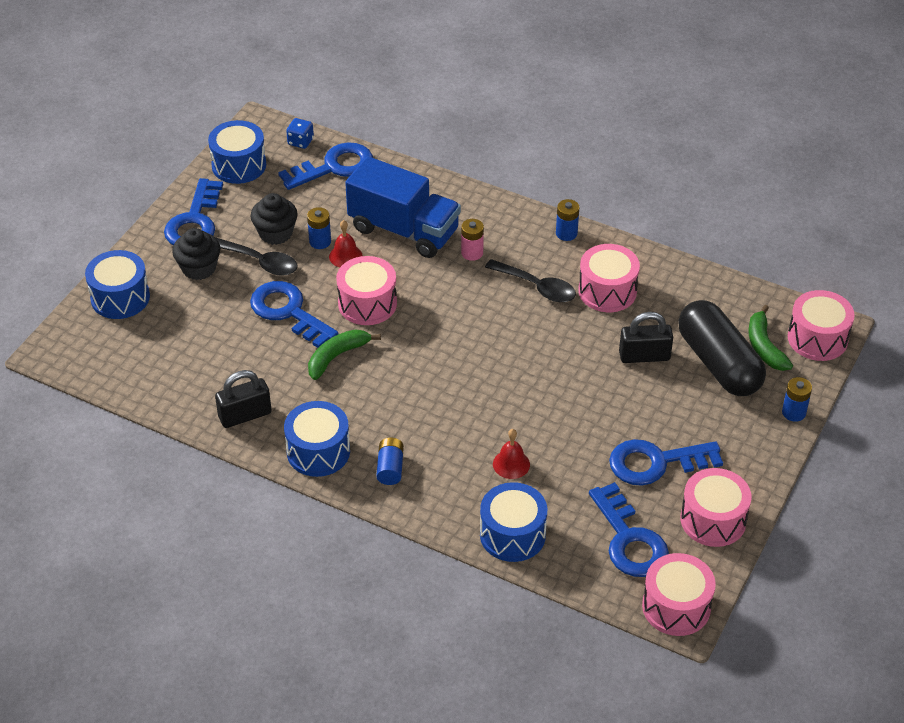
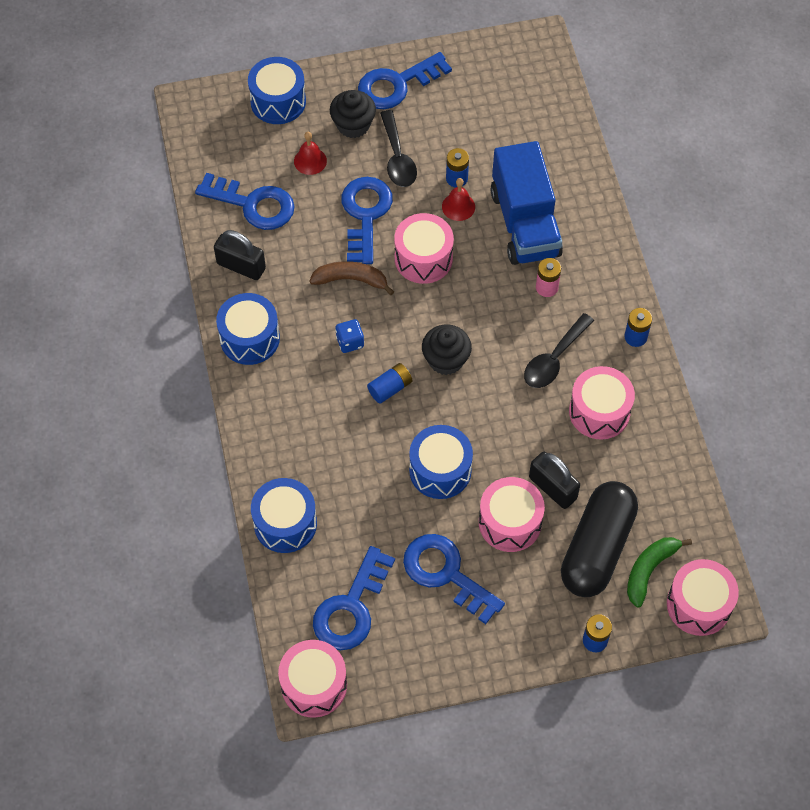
camera: 50 degrees right, 15 degrees up
(239, 165) = (483, 64): blue drum -> blue drum (440, 470)
(275, 233) = (436, 144): black cupcake -> black cupcake (446, 360)
(300, 142) = (550, 82): blue dice -> blue dice (350, 342)
(334, 167) = (545, 125): blue key -> blue key (253, 204)
(337, 356) = (351, 280): green banana -> brown banana
(390, 468) = (276, 396): blue battery -> blue battery (390, 388)
(511, 464) = (352, 473): red bell -> red bell (310, 161)
(537, 287) = (554, 359): black spoon -> black spoon turned 45 degrees clockwise
(713, 520) = (424, 654): pink drum -> pink drum (510, 522)

